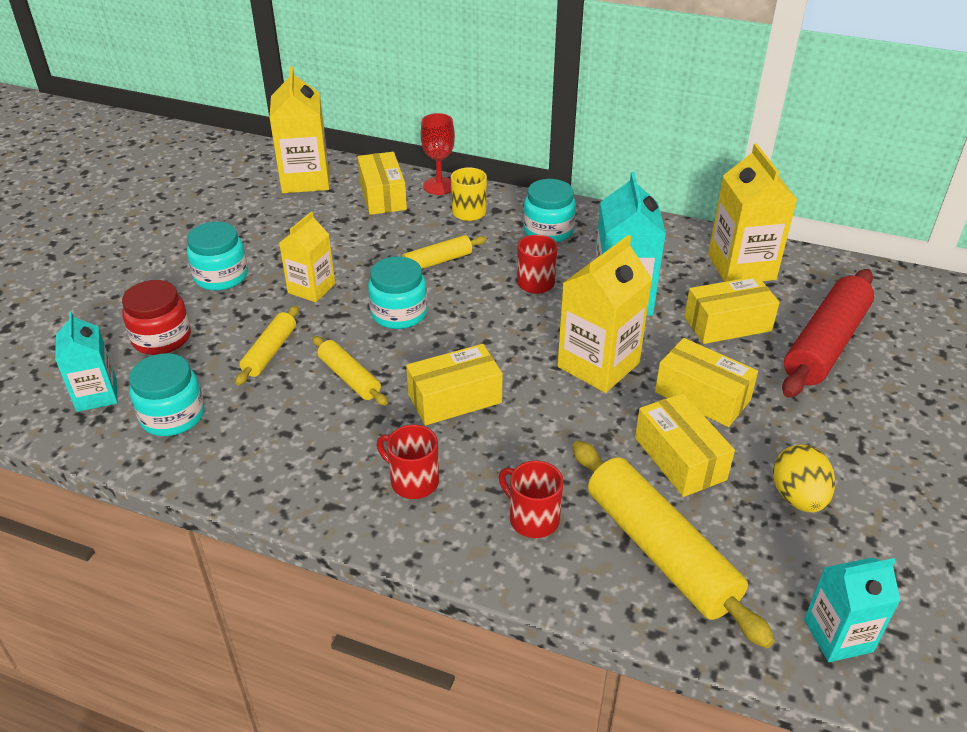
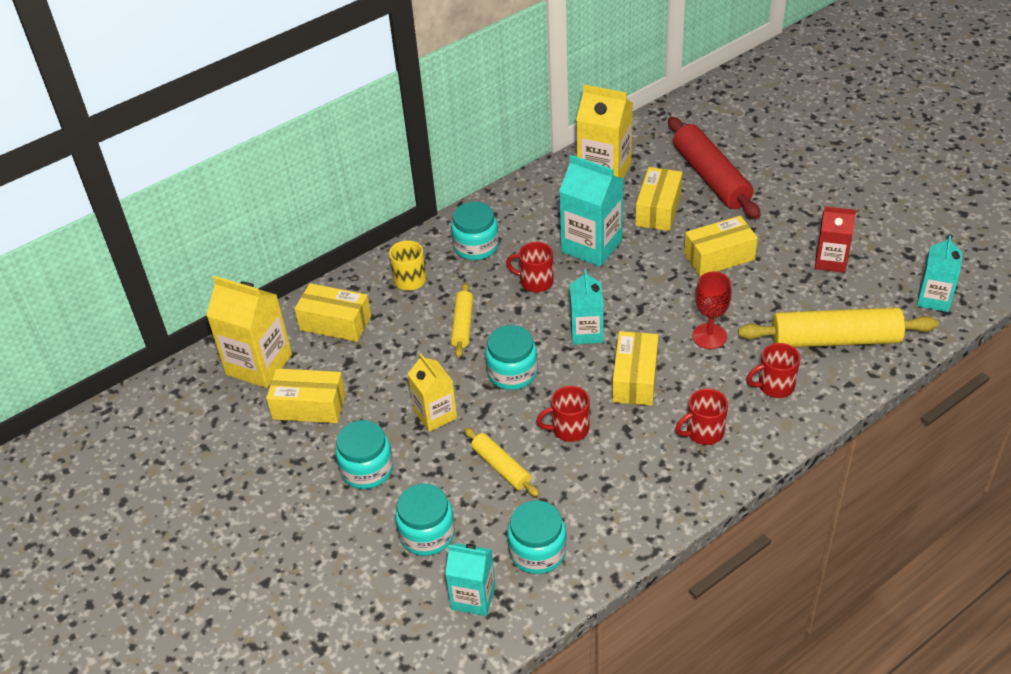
camera: 55 degrees left, 5 degrees up
(162, 338) = (427, 534): red jar -> turquoise jar
(349, 378) = (569, 429): yellow rolling pin -> red mug
(439, 186) = (353, 282): red goblet -> red goblet (709, 336)
(494, 340) = (586, 332): none -> turquoise carton
(598, 365) = (653, 290): yellow carton -> none
(679, 458) = (767, 294): yellow box -> yellow box (309, 406)
(798, 497) = (830, 261): yellow egg -> red carton

